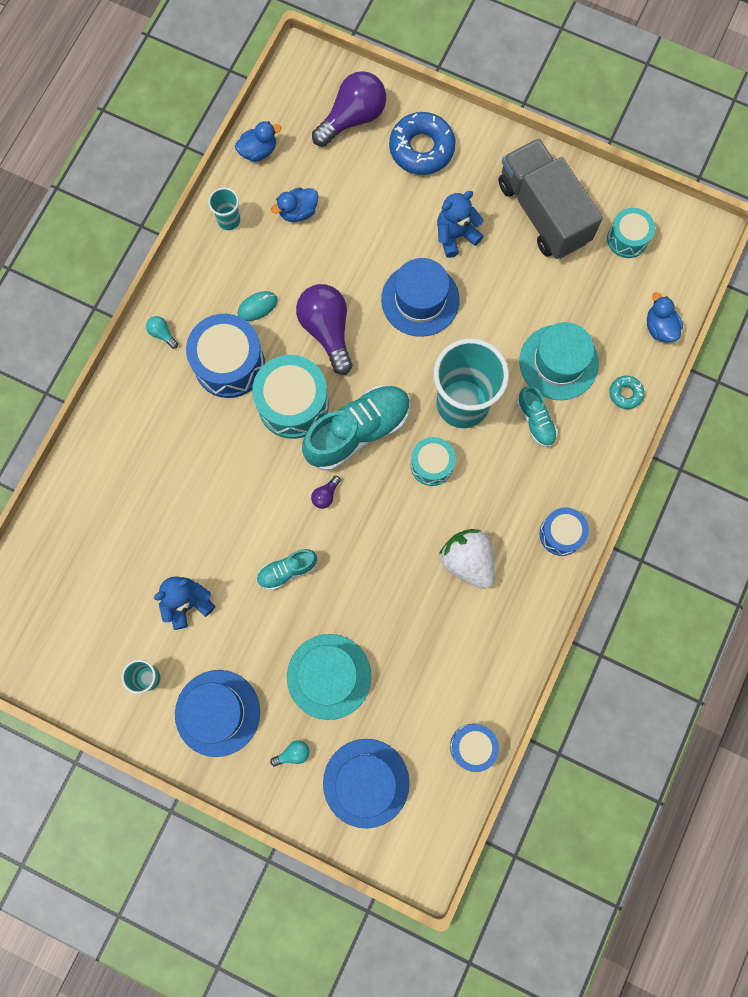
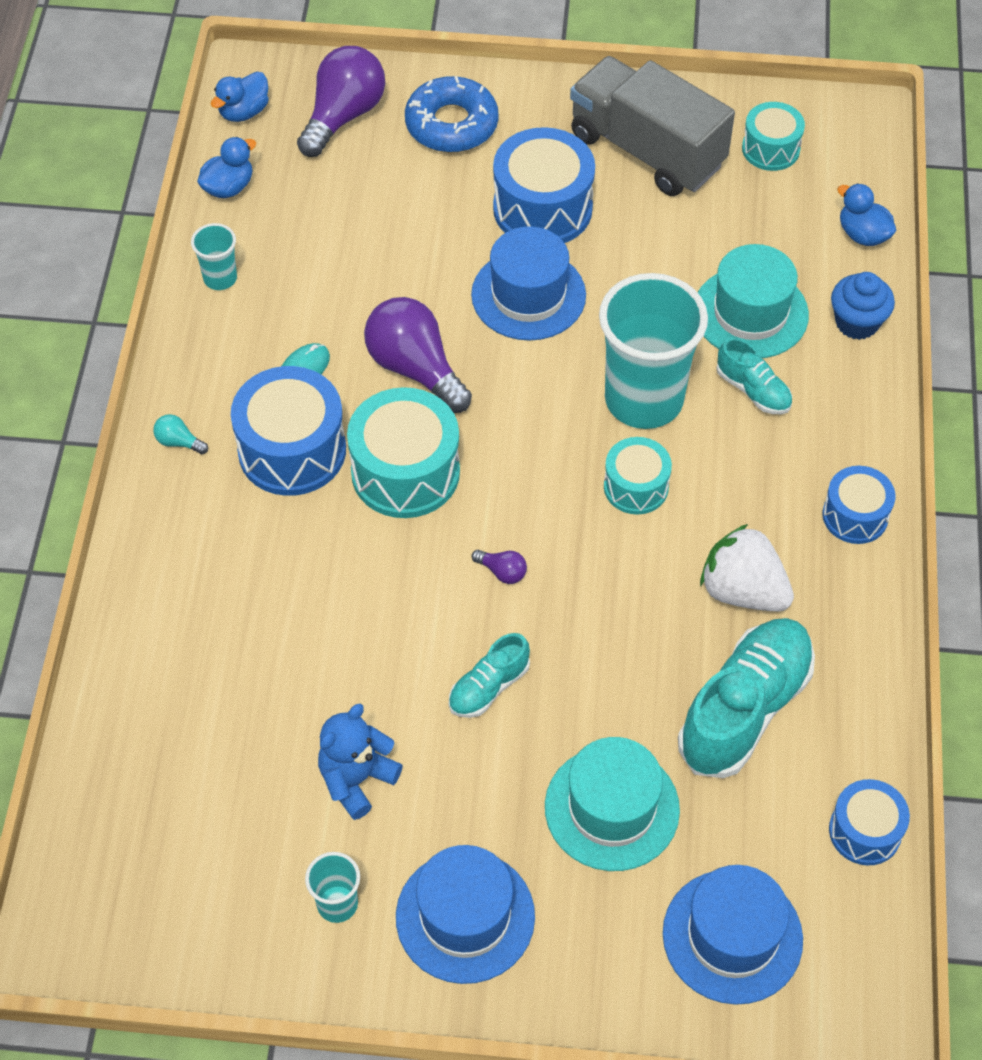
camera: 20 degrees left, 20 degrees down
(293, 754) = (605, 934): turquoise light bulb -> none
(298, 212) = (314, 241): blue duck -> blue duck (244, 112)
(325, 495) = (502, 572): purple light bulb -> purple light bulb turned 75 degrees counterclockwise
(358, 431) = (513, 478): turquoise shoe -> turquoise shoe (744, 709)
(455, 235) = (542, 208): blue teddy bear -> blue drum
(625, 393) = (857, 322): turquoise donut -> blue cupcake

